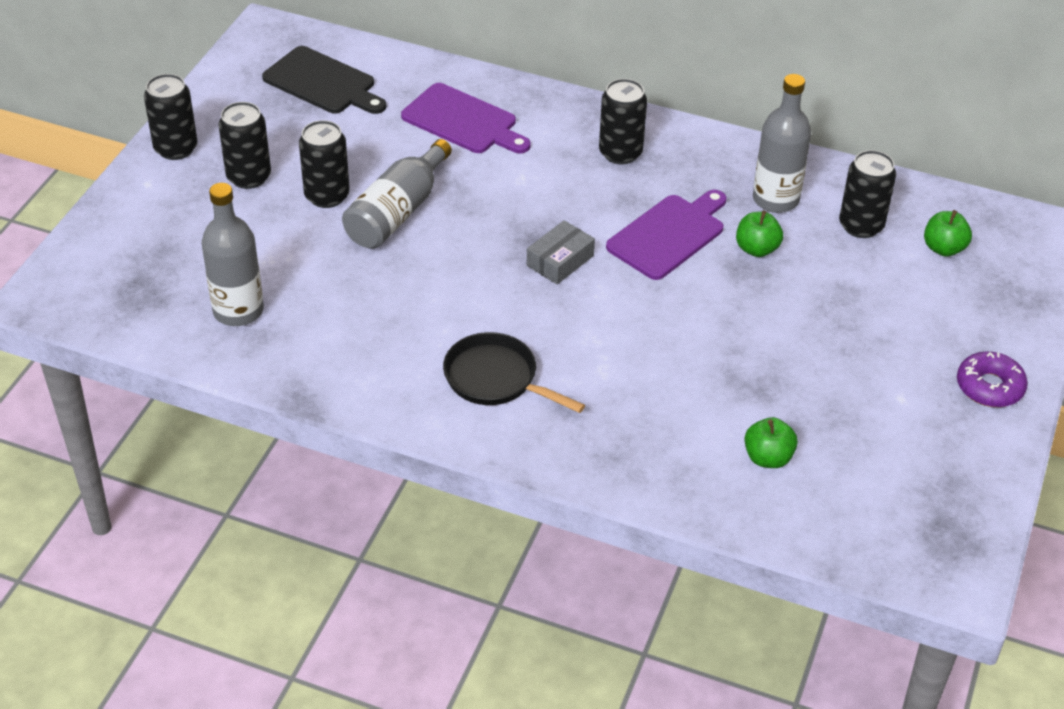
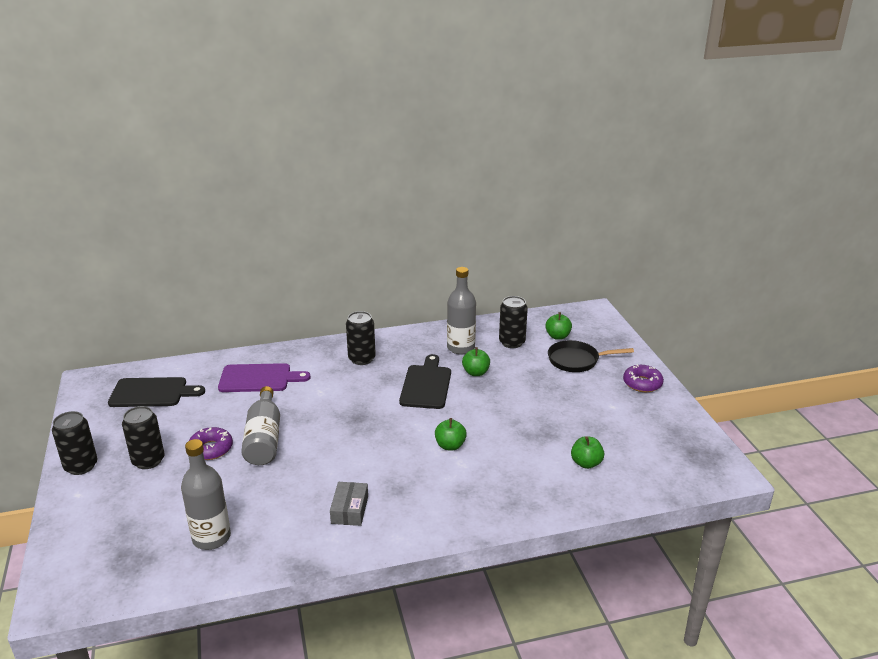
camera: 35 degrees left, 15 degrees down
(327, 196) = (211, 449): black can -> purple donut
(496, 379) = (409, 496): black pan -> black pan (576, 360)
(560, 261) = (382, 421): grey box -> grey box (350, 510)
(613, 339) = (450, 446): none -> green apple
(669, 235) = (426, 385): purple cutting board -> black cutting board

